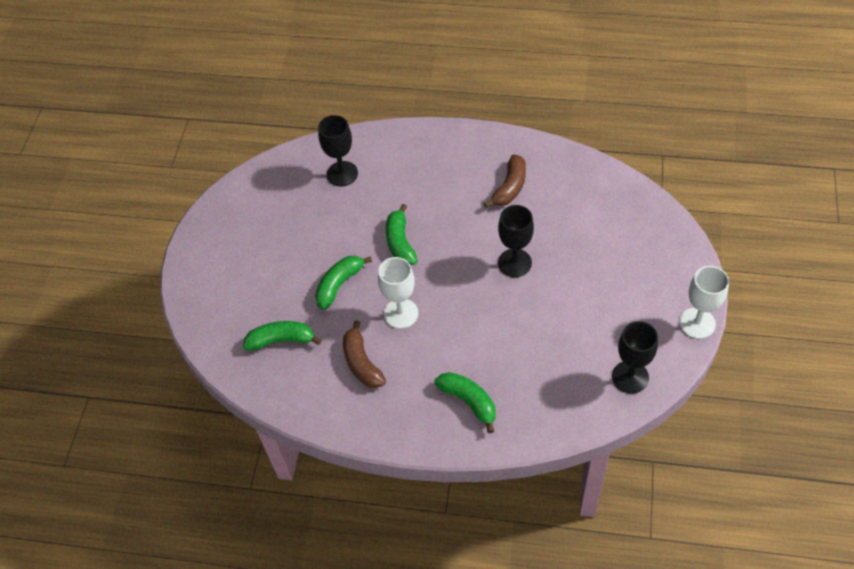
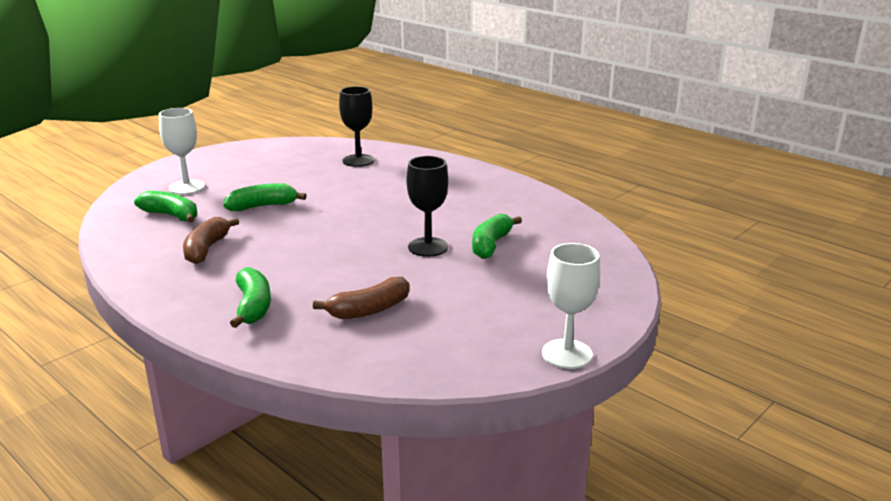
camera: 30 degrees right, 30 degrees down
(400, 242) = (346, 204): green banana -> green banana (491, 245)
(401, 313) = (284, 237): white goblet -> white goblet (187, 187)
(510, 187) = (488, 208): brown banana -> brown banana (369, 310)
(630, 377) = (435, 359): black goblet -> none

